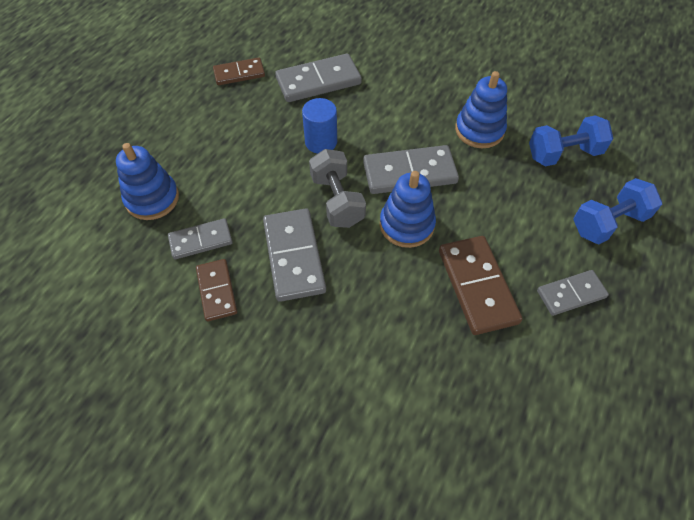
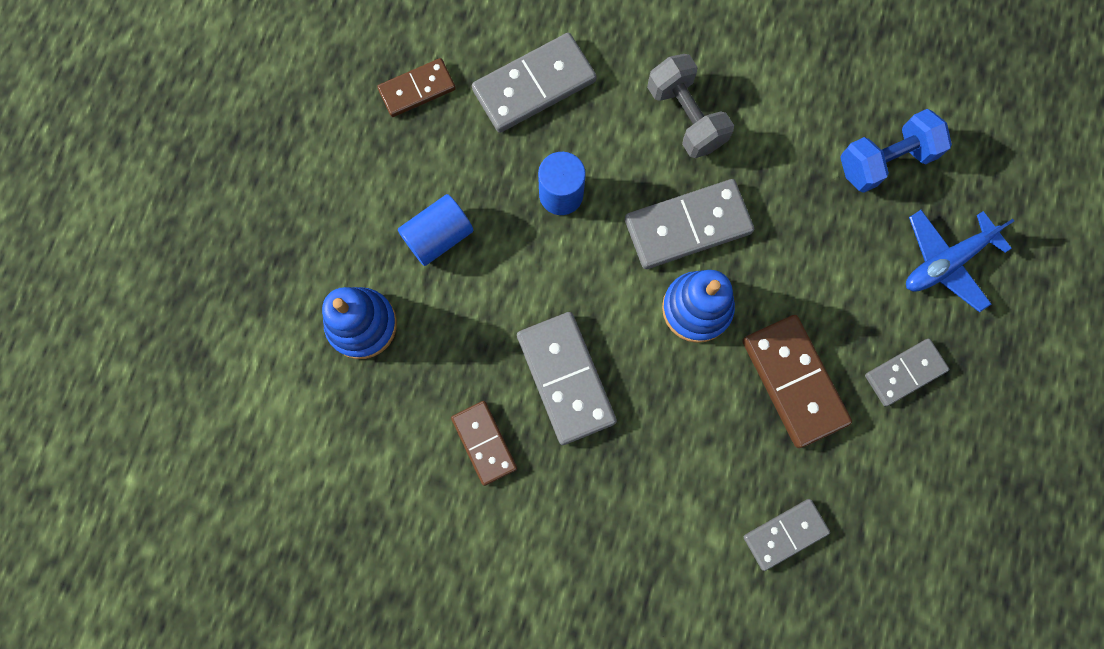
camera: 10 degrees left, 20 degrees up
(201, 240) = (444, 376): grey domino -> grey domino (785, 534)
(226, 154) = (438, 236): none -> blue cylinder
(337, 200) = (602, 286): grey dumbbell -> grey dumbbell (685, 117)
(479, 130) = (770, 138): blue stacking toy -> none
(608, 223) = (946, 262): blue dumbbell -> blue plane

